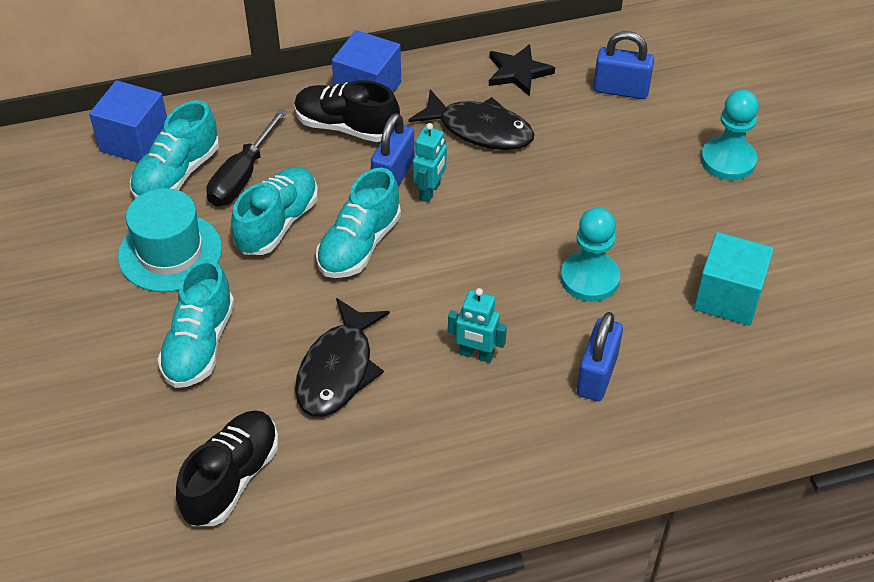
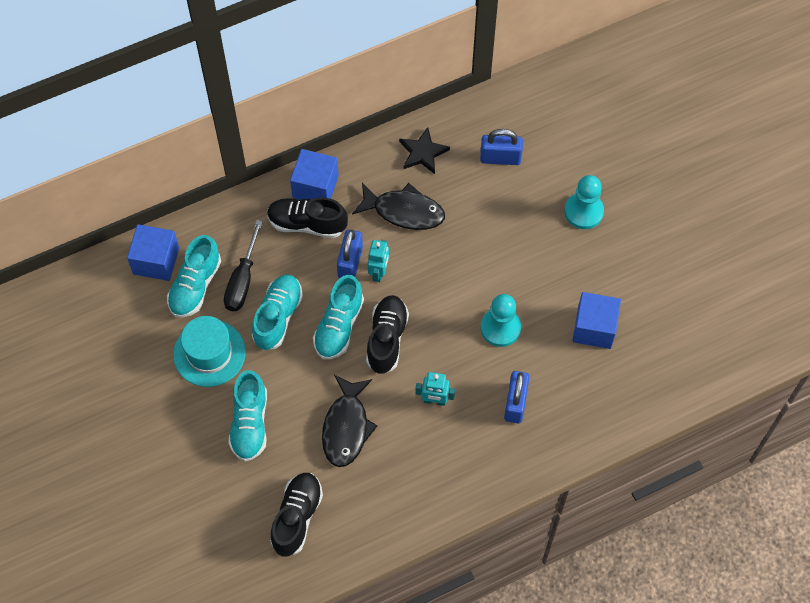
camera: 10 degrees left, 15 degrees up
(423, 269) = (387, 339): none -> black shoe
(728, 297) = (594, 328): turquoise cube -> blue cube

